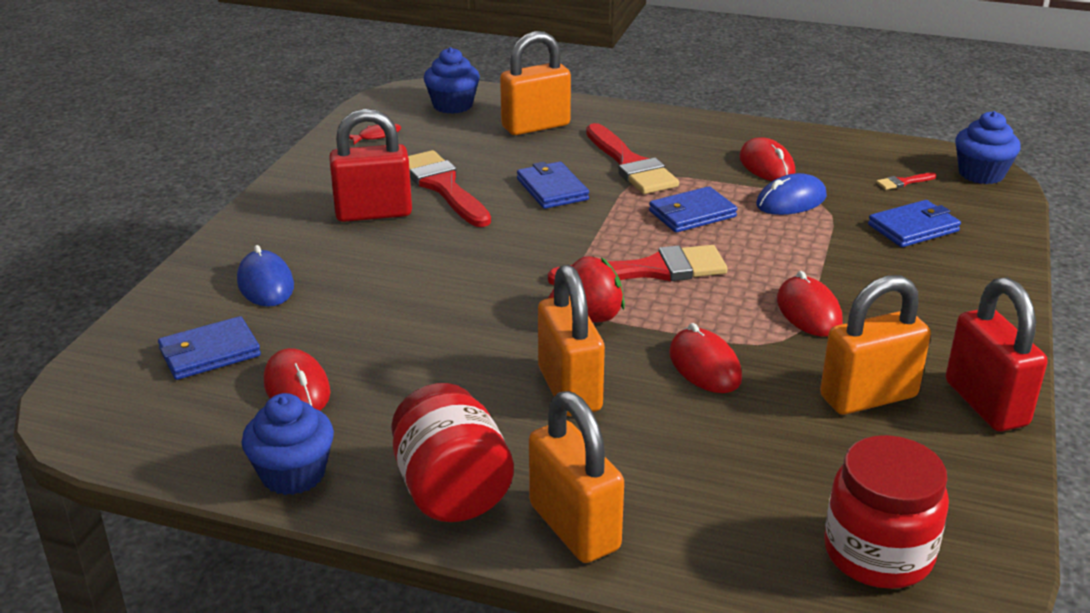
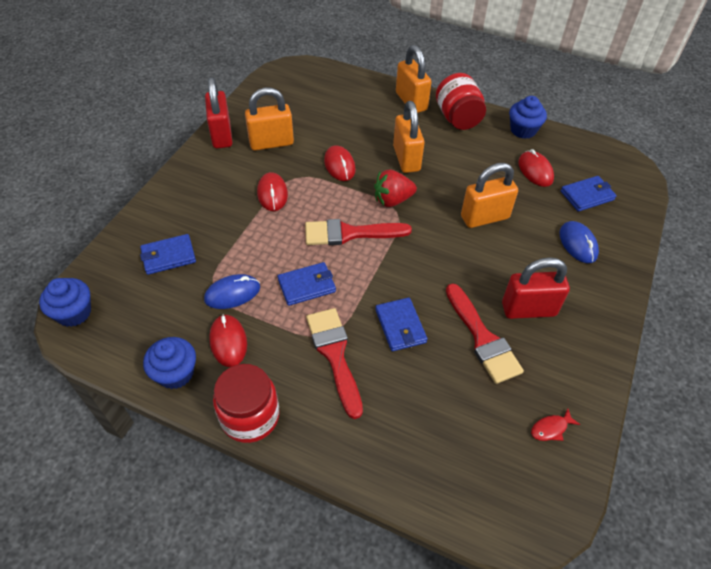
camera: 175 degrees left, 20 degrees up
(453, 105) = (487, 487): blue cupcake -> blue cupcake (175, 373)
(535, 126) = (406, 431): orange padlock -> orange padlock (484, 217)
(878, 553) = (305, 84): red jar -> red jar (250, 416)
(903, 182) = (139, 308): red brush -> none

